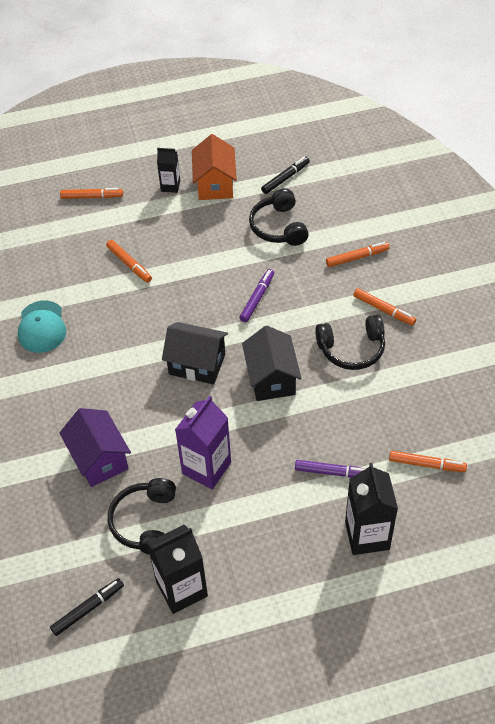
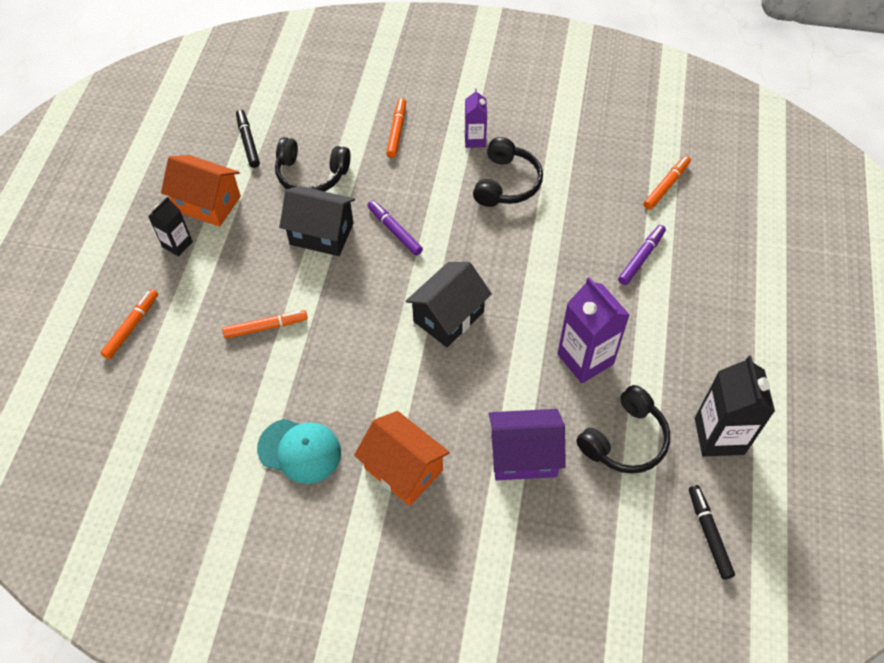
camera: 65 degrees left, 5 degrees up
(54, 391) = (403, 469): none -> orange house
(145, 522) = (625, 440): black headphones -> black headphones turned 75 degrees counterclockwise
(271, 378) = (504, 260): black house -> black house (321, 234)
(367, 535) = (721, 261): black carton -> none
(384, 310) = (475, 140): orange marker -> purple carton

